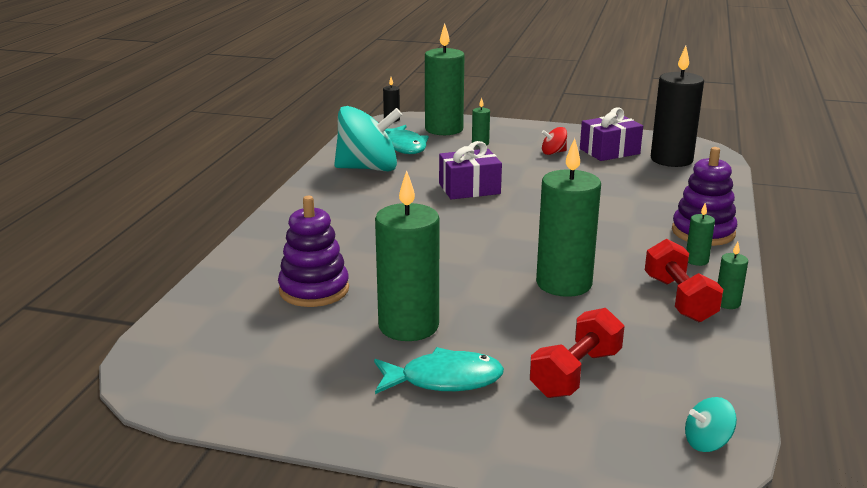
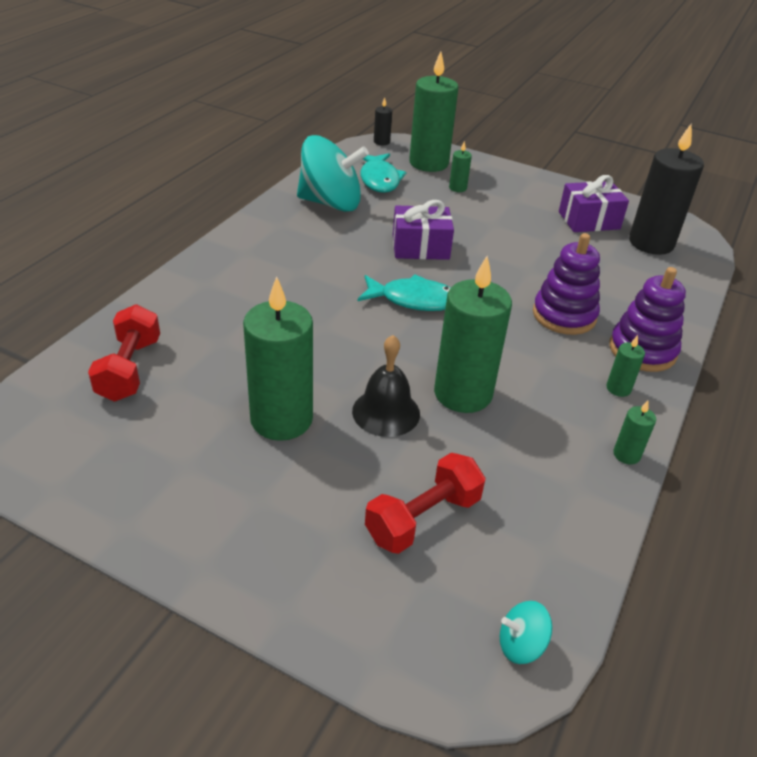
camera: 10 degrees right, 15 degrees up
(314, 290) = (210, 353): purple stacking toy -> purple stacking toy (564, 315)
(444, 380) = (286, 498): turquoise fish -> turquoise fish (413, 300)
(502, 306) = (386, 412): none -> black bell
(553, 152) = (528, 212): red spinning top -> none
(679, 299) = (576, 438): red dumbbell -> red dumbbell (130, 369)

